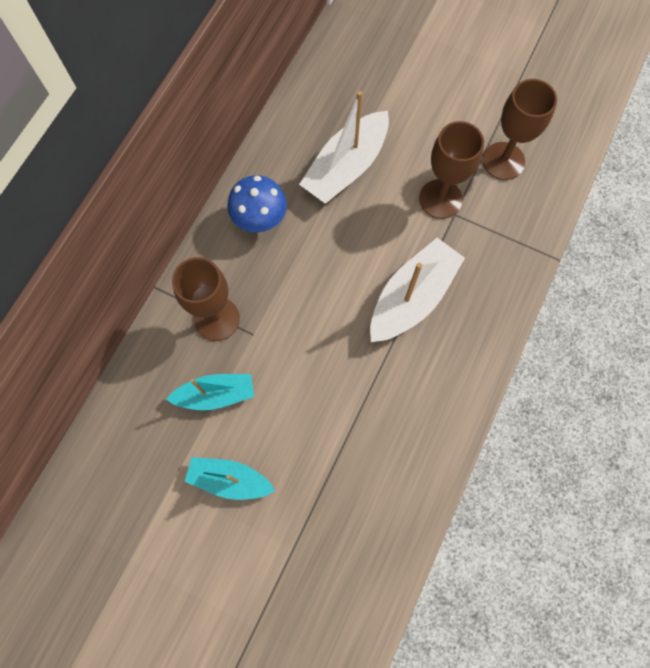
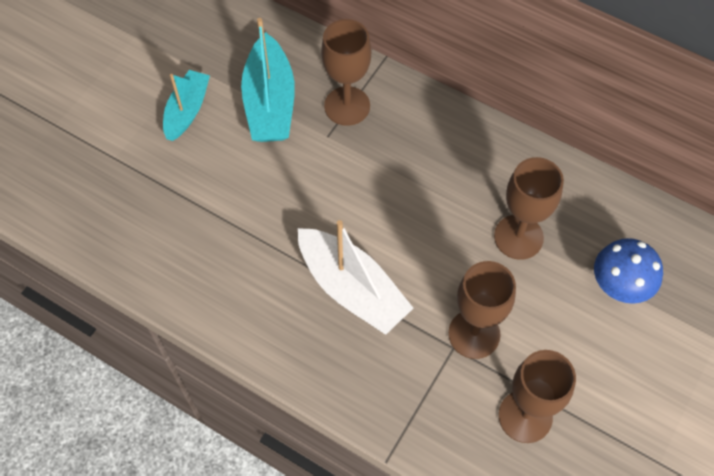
camera: 95 degrees right, 10 degrees down
(216, 394) = (270, 102): turquoise boat -> turquoise boat, size x1.55
(260, 220) = (454, 148): blue mushroom -> blue mushroom (618, 287)
(346, 167) = (518, 237): white boat -> brown goblet

